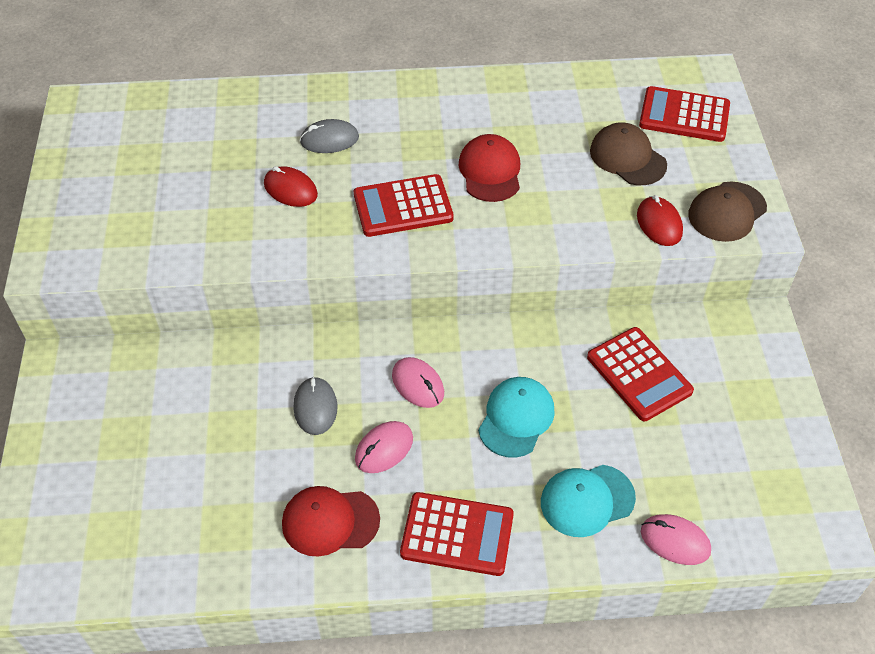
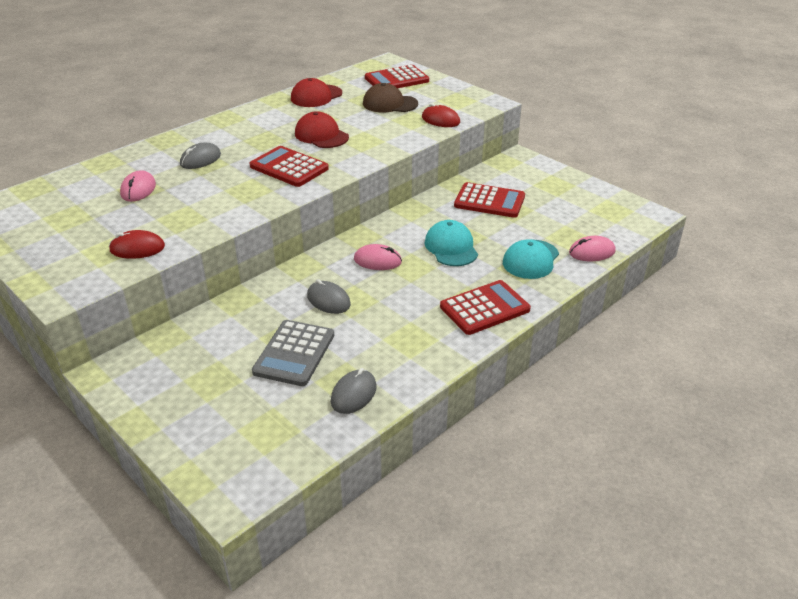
camera: 40 degrees left, 15 degrees down
(218, 456) = (294, 353): none -> grey calculator
(219, 549) = (353, 394): none -> grey mouse
(290, 189) = (204, 188): red mouse -> red mouse (137, 248)
(330, 521) = (406, 343): red cap -> red cap (316, 96)
(384, 449) = (395, 296): pink mouse -> pink mouse (138, 189)
(403, 206) = (289, 167): red calculator -> red calculator turned 90 degrees clockwise
(727, 212) = (467, 104): brown cap -> none

